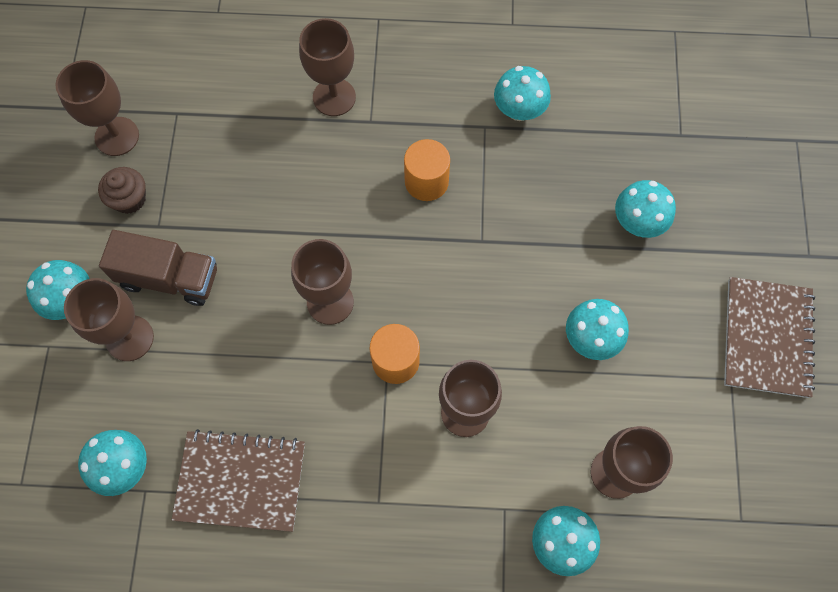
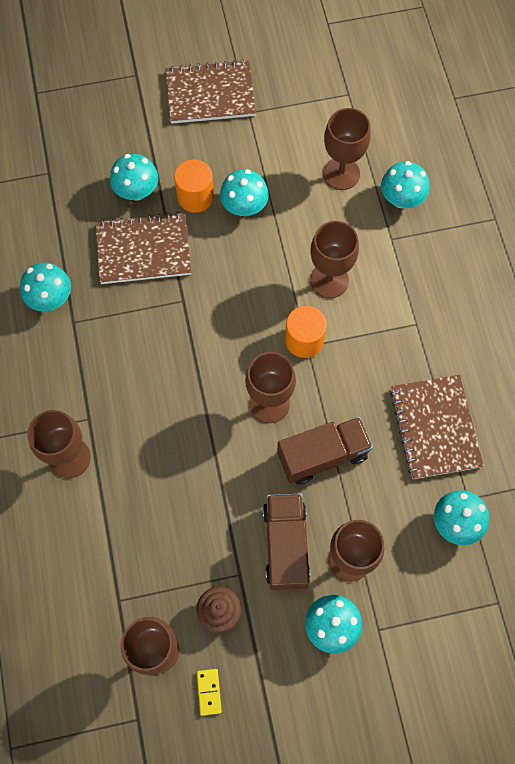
camera: 105 degrees left, 0 degrees up
(60, 172) = (209, 692): none -> yellow domino
(251, 343) = (323, 455): none -> brown truck
(426, 181) = (138, 356): orange cylinder -> orange cylinder (195, 196)
(556, 213) = (143, 250): none -> brown notebook

